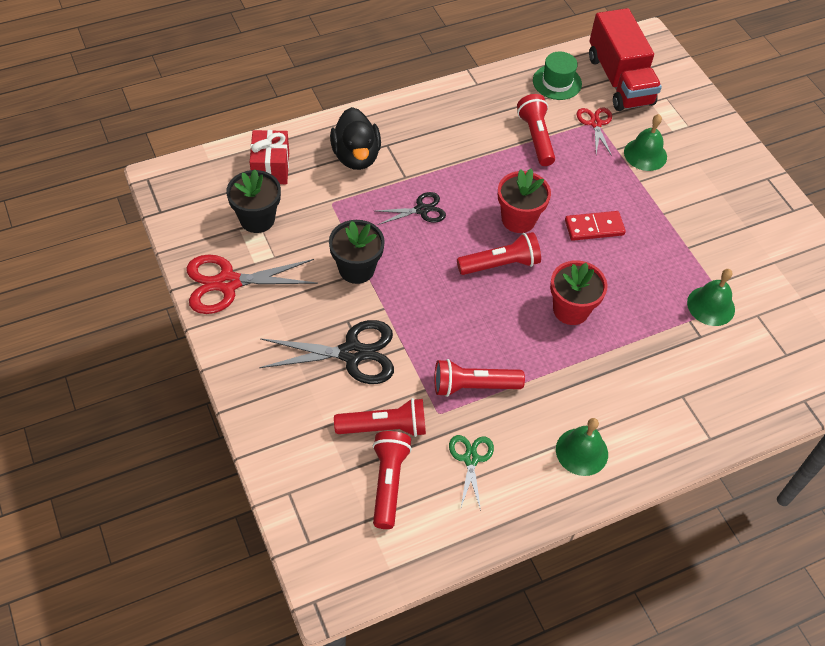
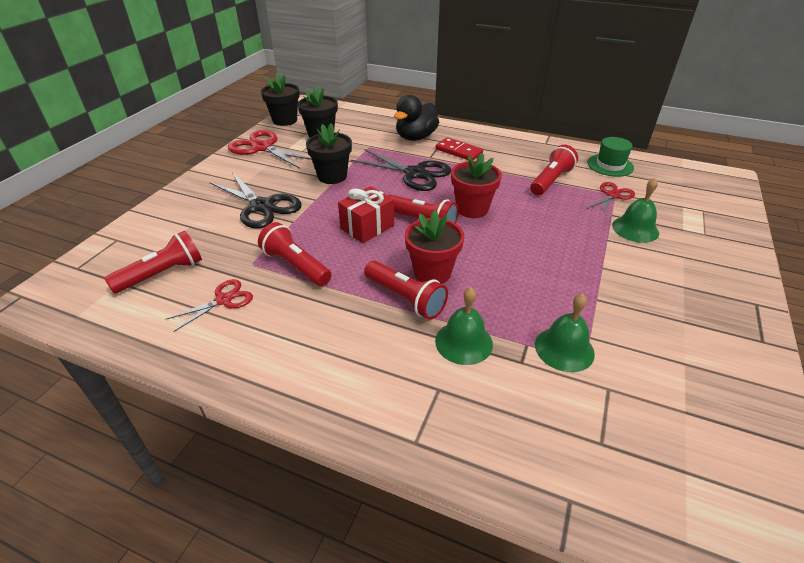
camera: 50 degrees right, 15 degrees down
(182, 225) = (285, 120): none -> black flower pot
(271, 168) = (363, 122): red gift -> red gift (367, 227)
(384, 427) = (213, 248): red flashlight -> red flashlight (406, 298)
(421, 210) = (414, 173): black scissors -> black scissors, size x1.74
(471, 459) = (223, 300): green scissors -> red scissors
(581, 451) = (296, 357): green bell -> green bell (463, 342)
(594, 228) = (525, 242): red domino -> red domino (458, 151)
(619, 80) = (668, 185): red truck -> none

